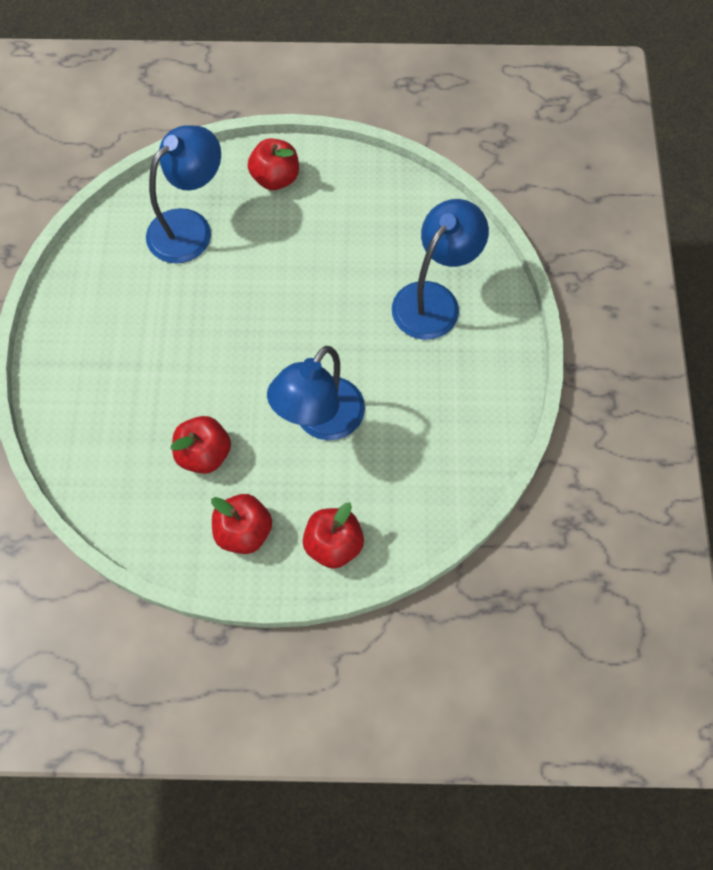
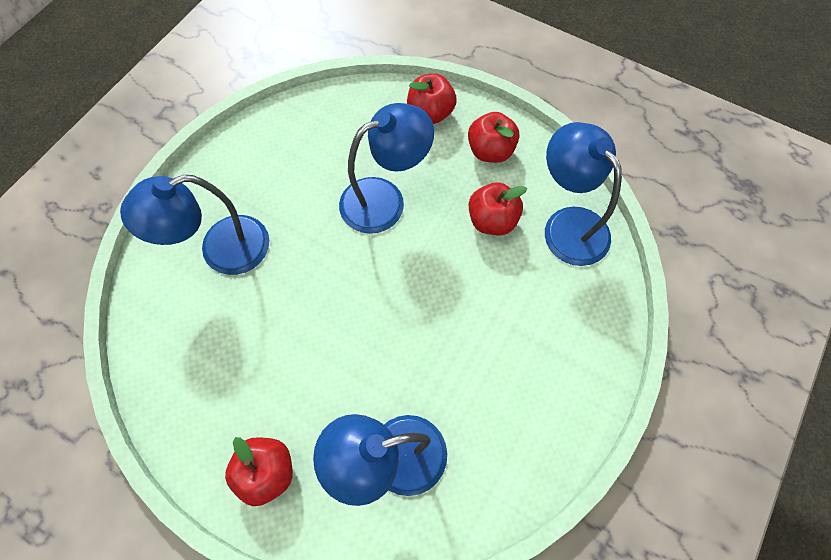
camera: 150 degrees left, 0 degrees up
(127, 489) = (568, 224): none -> blue lamp

